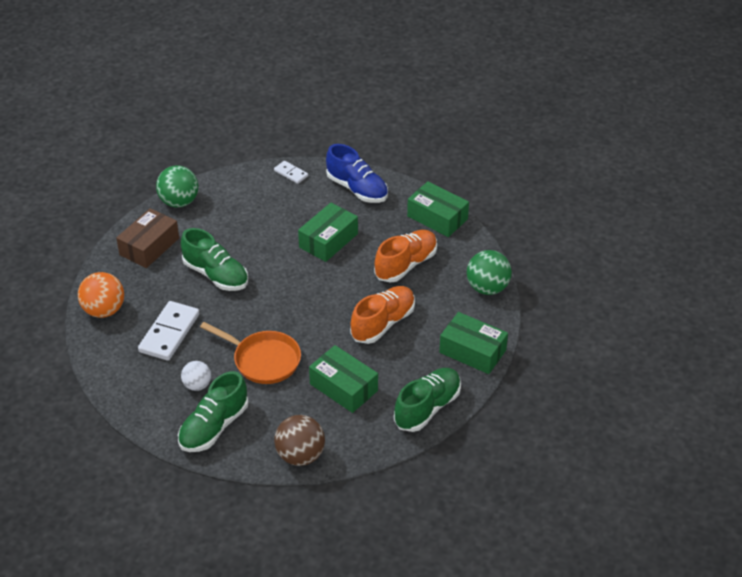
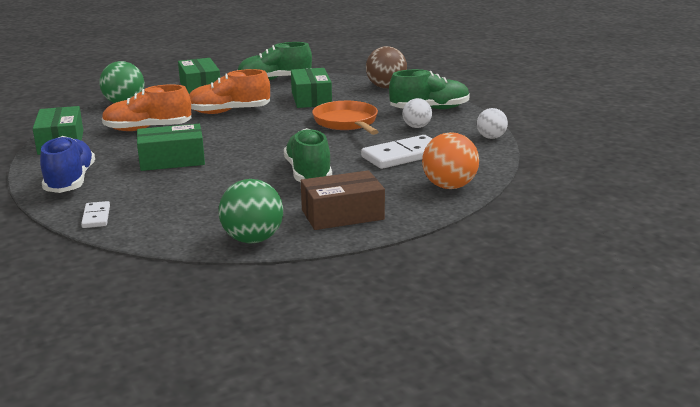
camera: 140 degrees left, 20 degrees down
(119, 400) = (491, 137): none -> white ball

